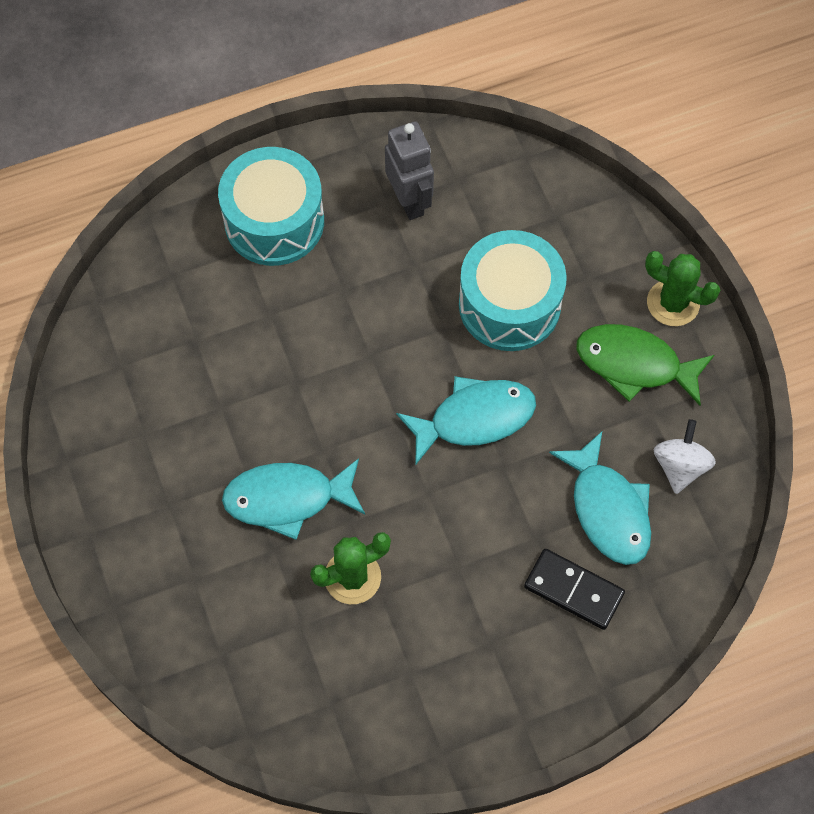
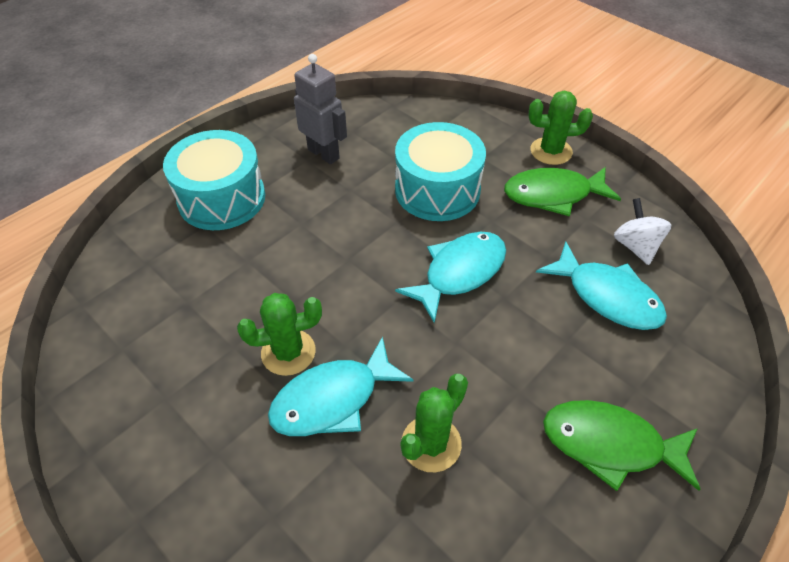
camera: 25 degrees left, 15 degrees down
(268, 435) = (288, 352): none -> green cactus
(508, 648) = (610, 444): none -> green fish
(573, 590) = (627, 369): black domino -> none

